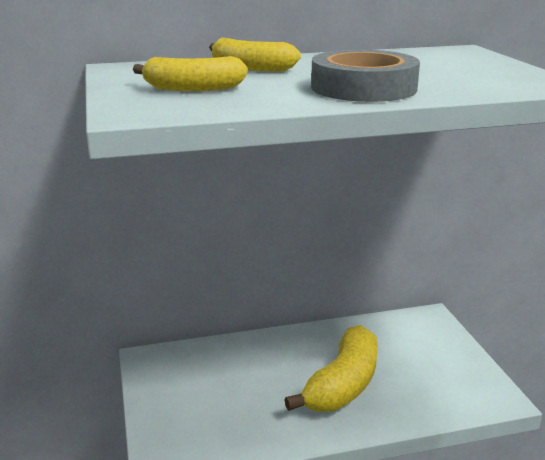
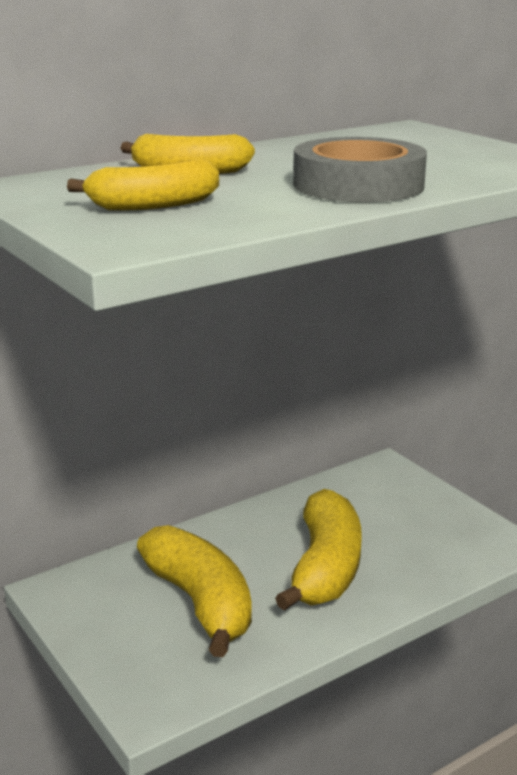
camera: 20 degrees left, 0 degrees up
(239, 390) = (200, 602): none -> yellow banana

